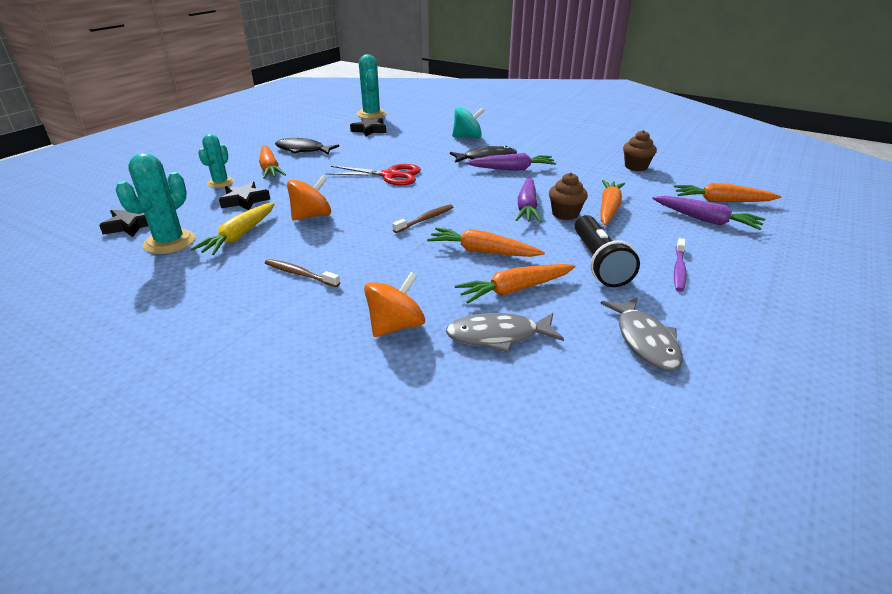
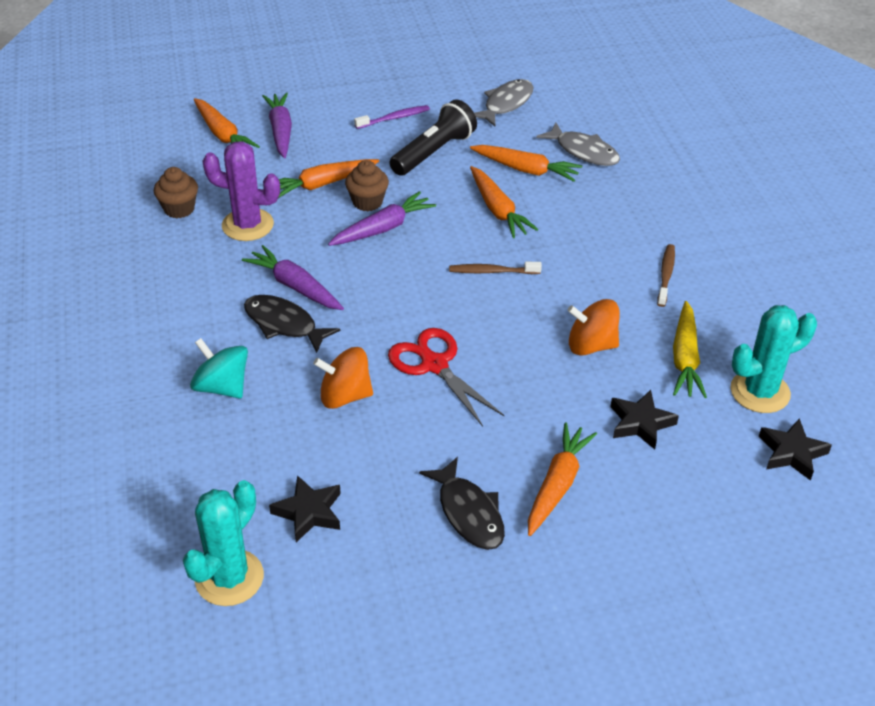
camera: 135 degrees left, 10 degrees up
(220, 183) = (644, 489): turquoise cactus -> none
(240, 236) = (685, 358): yellow carrot -> yellow carrot turned 120 degrees clockwise
(300, 274) = (666, 275): brown toothbrush -> brown toothbrush turned 150 degrees counterclockwise
(396, 326) = (638, 192): orange spinning top -> orange spinning top (345, 396)
(591, 176) = (247, 225): none -> purple cactus

